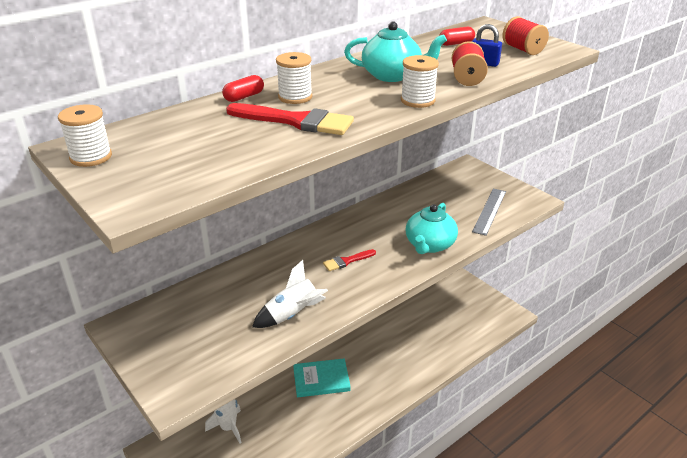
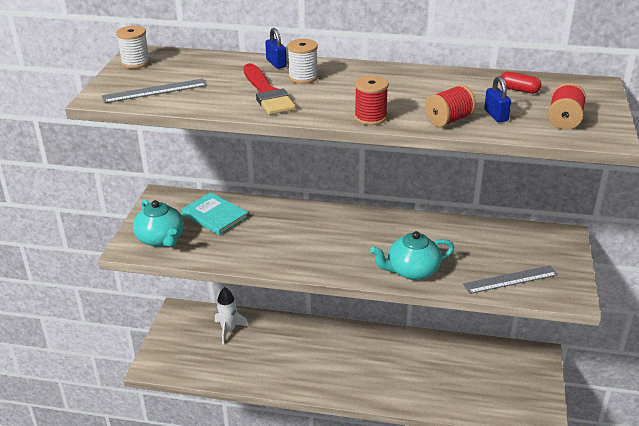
camera: 50 degrees right, 0 degrees up
(181, 170) = (154, 91): none -> grey ruler
(244, 97) = (276, 63): red capsule -> blue padlock
(292, 315) = (247, 251): white rocket -> none
(321, 379) = (321, 347): turquoise book -> turquoise book (215, 216)
(347, 261) = (335, 243): red brush -> none
(392, 75) = (400, 92): turquoise teapot -> turquoise teapot (161, 239)
(417, 101) = (370, 117): white spool -> red spool

